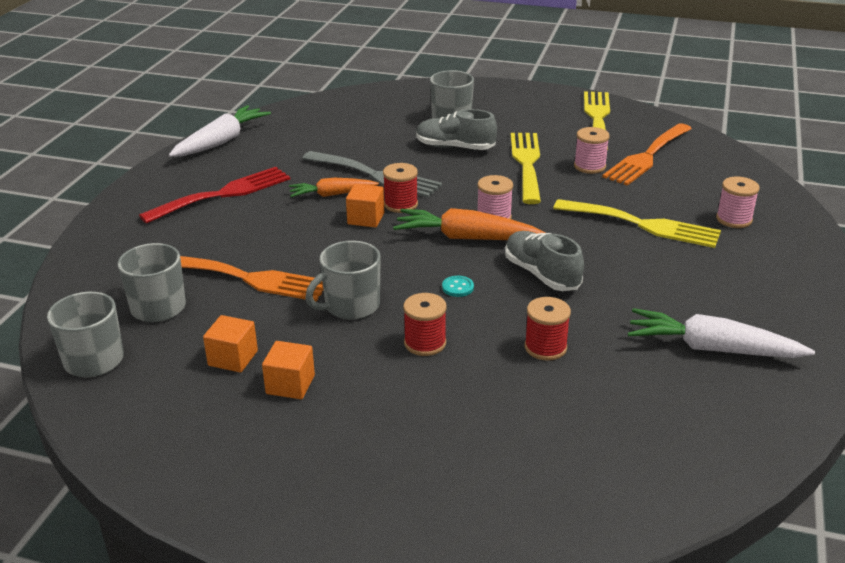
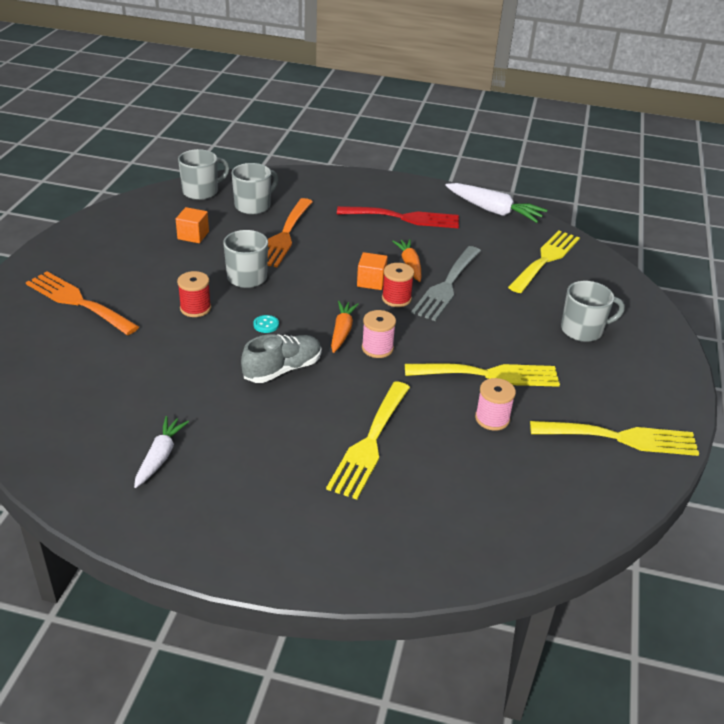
camera: 85 degrees right, 5 degrees up
(224, 194) = (404, 218): red fork -> red fork turned 45 degrees counterclockwise
(290, 385) = (161, 257): orange cube -> none
(328, 123) = (546, 259): none -> yellow fork
(455, 147) = (514, 330): grey shoe -> none
(466, 238) = (342, 331): orange carrot -> orange carrot, size x0.64
(545, 347) = (179, 364): red spool -> none
(646, 157) = (526, 467): orange fork -> orange fork (78, 301)
(712, 349) = (160, 456): white carrot -> white carrot, size x0.64
(734, 219) = (385, 516): pink spool -> none

